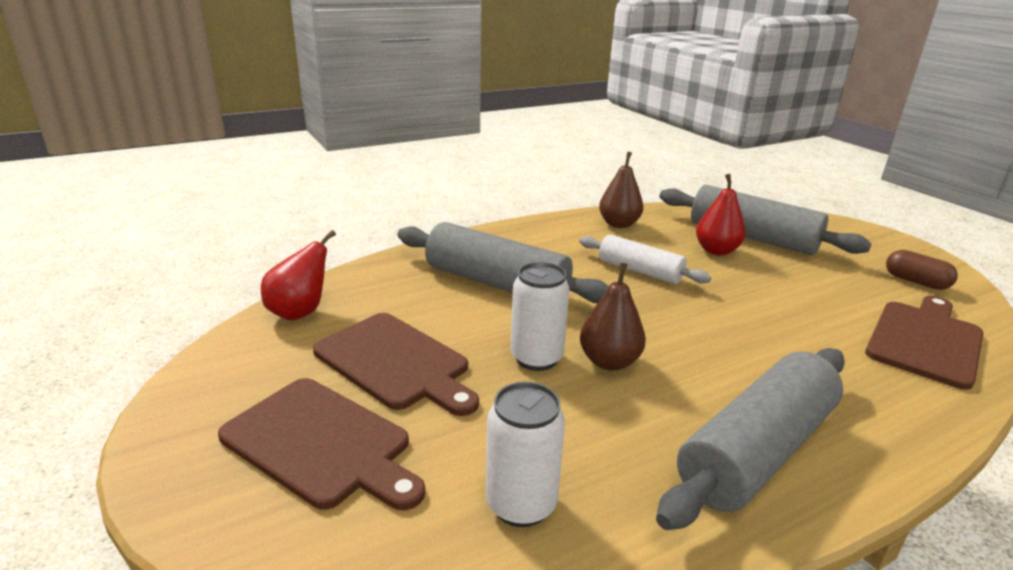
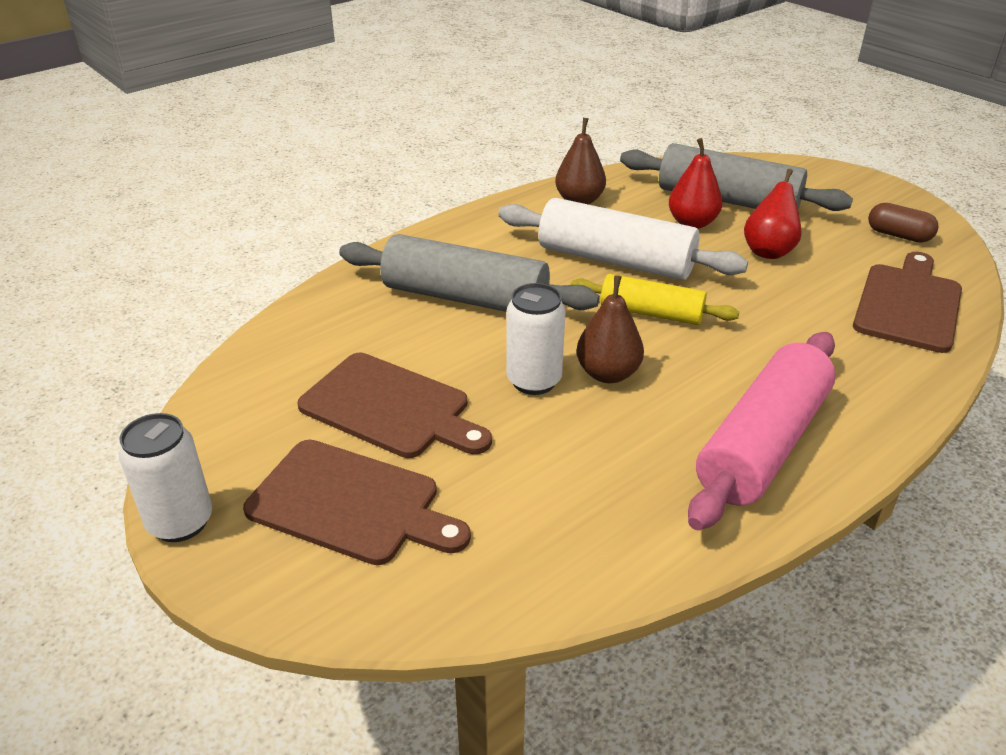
camera: 10 degrees left, 10 degrees up
(300, 312) = (261, 364): red pear -> red pear (768, 251)
(521, 504) = (561, 529): white can -> white can (180, 522)
(639, 271) = (615, 260): white rolling pin -> white rolling pin, size x1.65
(663, 316) = (651, 313): none -> yellow rolling pin
(757, 451) = (763, 444): grey rolling pin -> pink rolling pin

